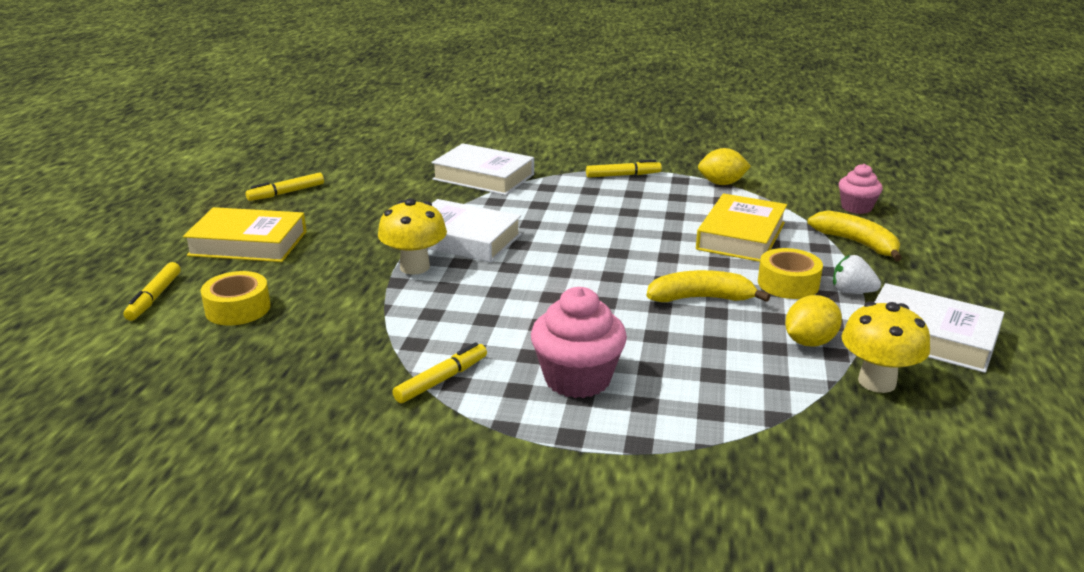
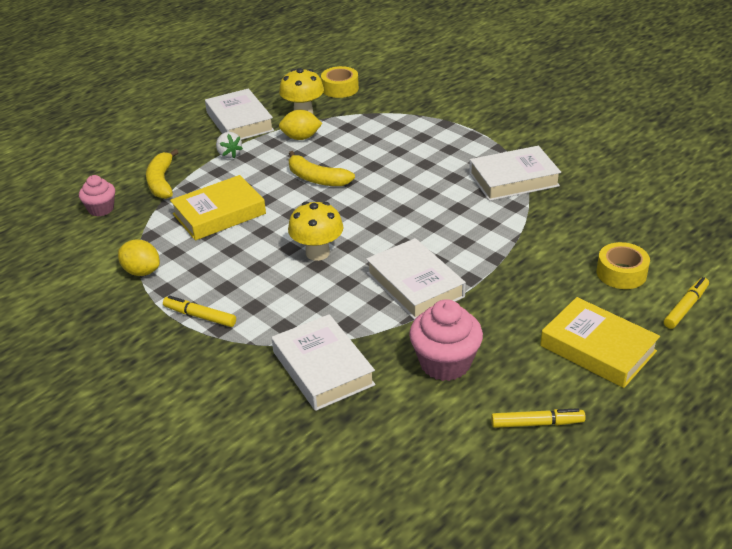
camera: 145 degrees left, 10 degrees up
(415, 267) = (473, 268): yellow mushroom -> yellow mushroom (317, 253)
(441, 380) = (513, 179): yellow marker -> white book
(577, 379) = (441, 157): pink cupcake -> pink cupcake (445, 363)
(788, 283) = (253, 170): yellow tape -> yellow tape (340, 88)

